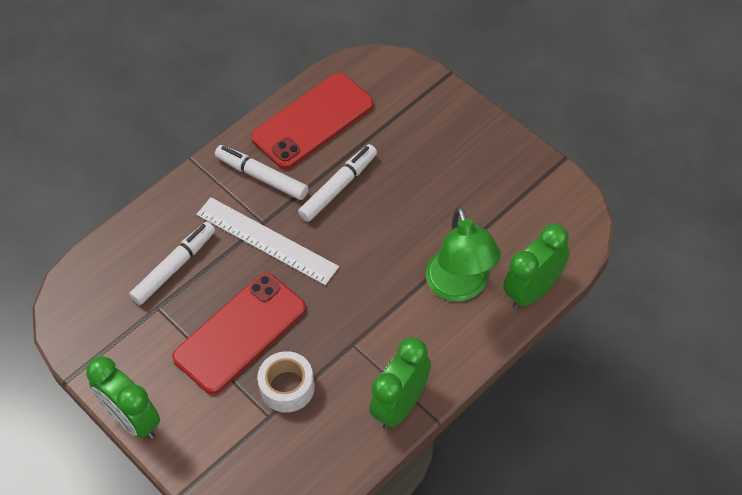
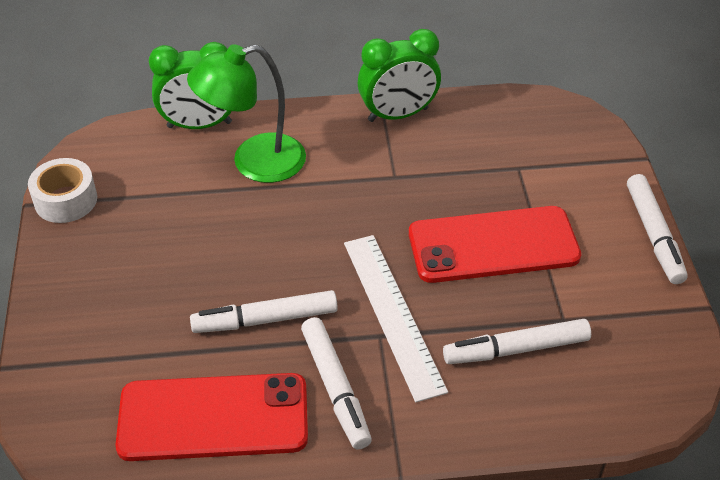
camera: 145 degrees left, 10 degrees down
(132, 420) = (653, 234): green clock -> white marker
(287, 387) = (484, 179): white tape -> white tape (66, 200)
(460, 287) = (254, 162): green lamp -> green lamp turned 135 degrees counterclockwise

